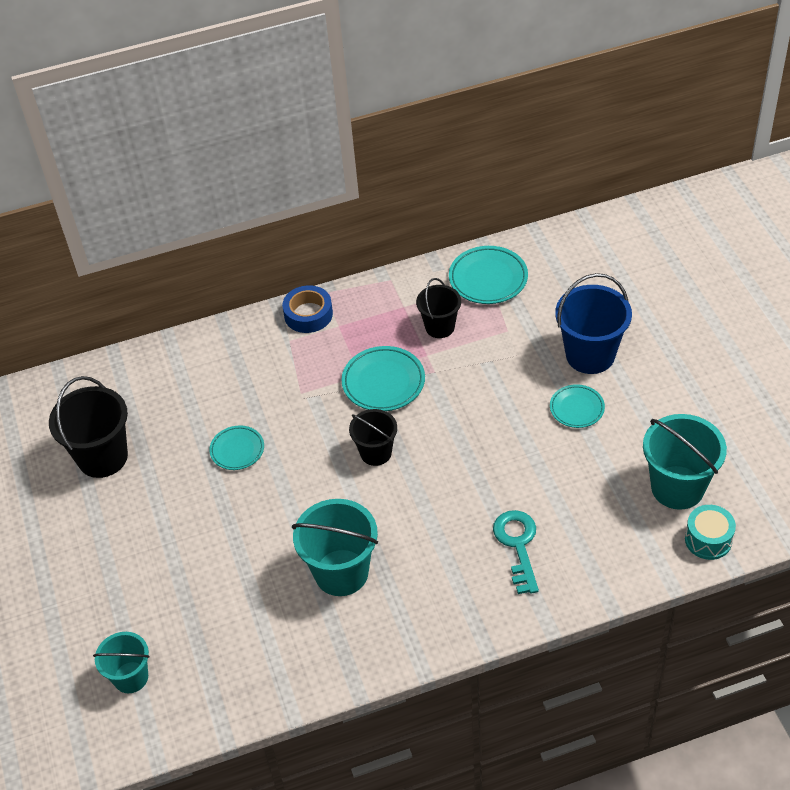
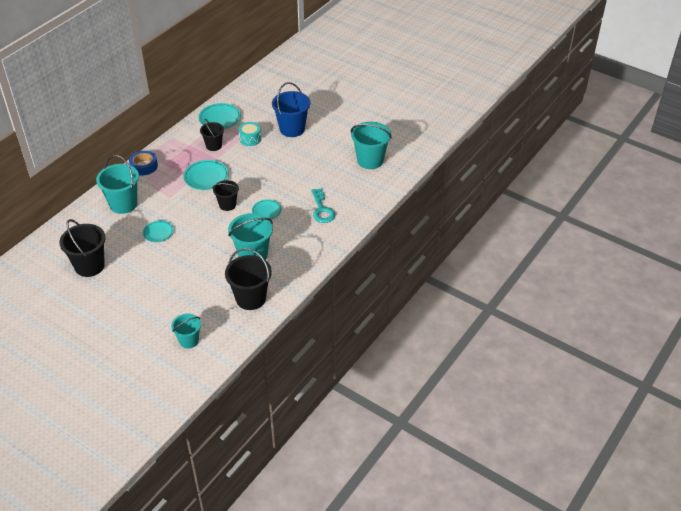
camera: 40 degrees left, 5 degrees down
(228, 370) = (123, 204): none -> turquoise bucket
(276, 654) = (251, 298): none -> black bucket
(517, 545) = (322, 210): turquoise key -> turquoise key turned 150 degrees counterclockwise
(577, 408) = (303, 150): turquoise plate -> turquoise plate (266, 211)
(708, 539) = (397, 173): turquoise drum -> turquoise drum (250, 139)

